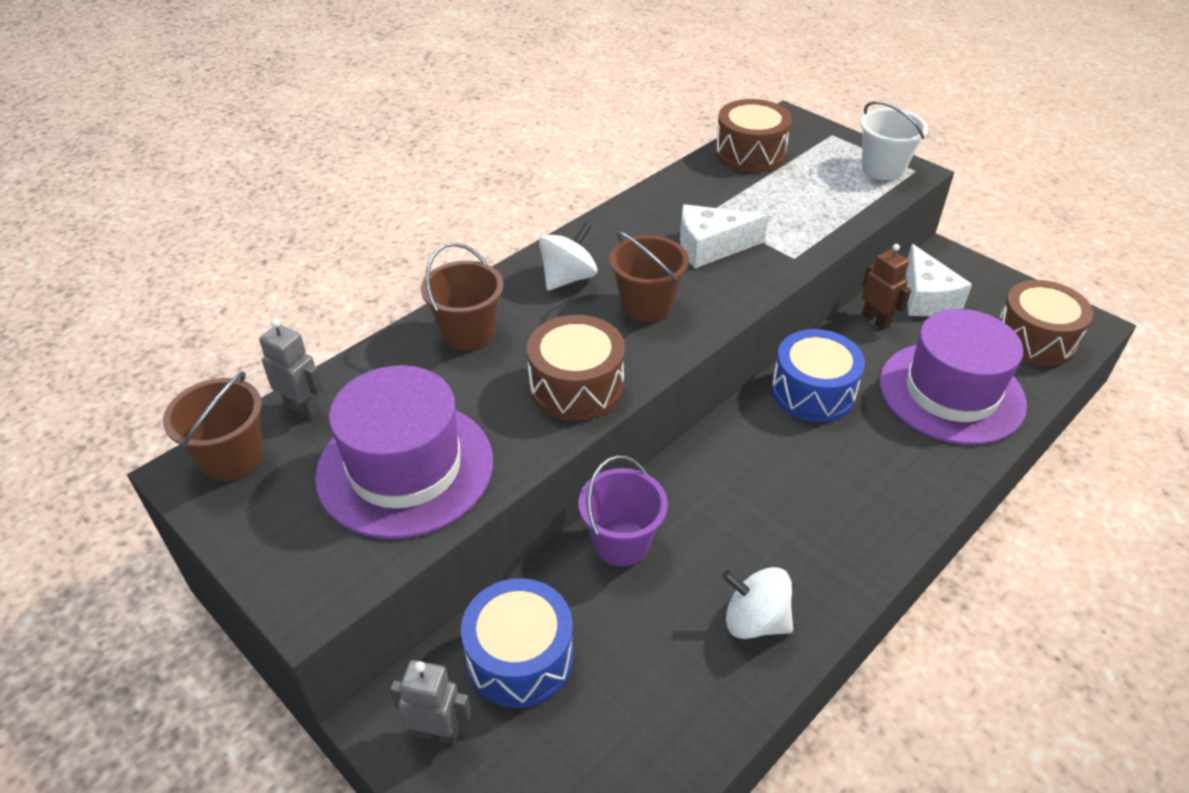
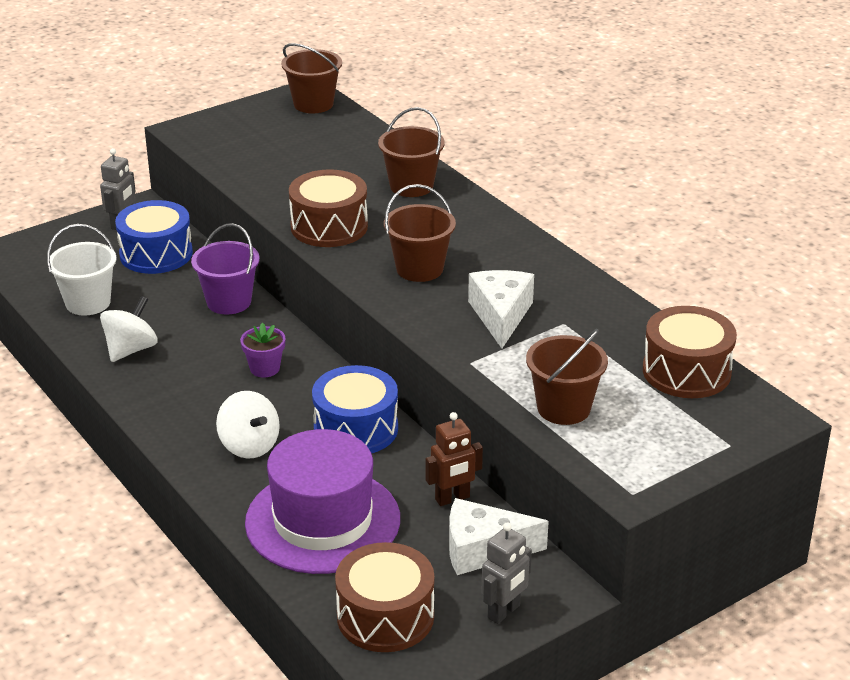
camera: 100 degrees right, 10 degrees down
(303, 408) = (351, 125): grey robot -> grey robot (504, 612)
(405, 468) = (276, 159): purple hat -> none
(568, 278) = (472, 235): white spinning top -> white spinning top (249, 446)
(744, 479) = (265, 368): none -> purple flower pot
(832, 205) = (563, 408): none -> brown bucket
(883, 168) = (639, 466): white bucket -> white bucket (88, 303)

